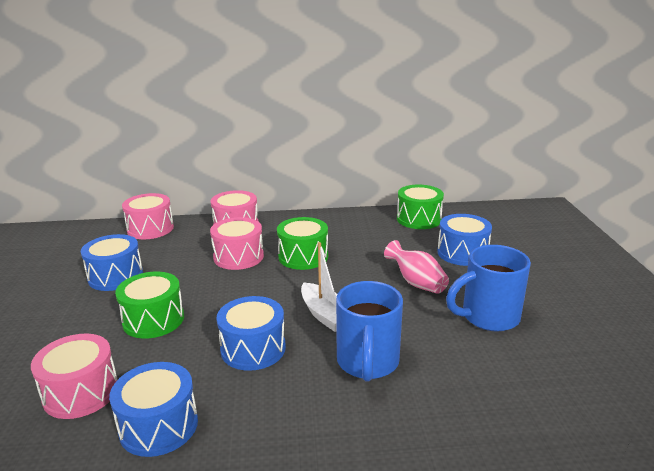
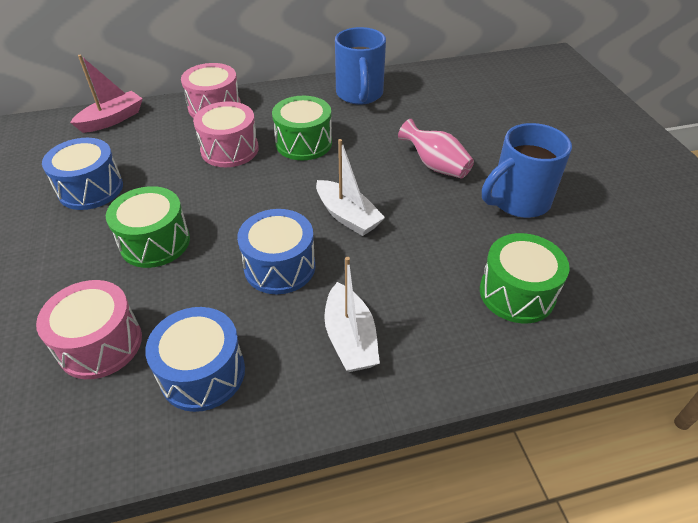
camera: 10 degrees left, 20 degrees up
(150, 229) = (112, 119): pink drum -> pink boat
(299, 413) = (350, 338): none -> white boat
(367, 363) = (406, 270): blue mug -> blue mug (359, 95)
(418, 219) = (419, 83): green drum -> green drum (517, 293)
(462, 253) = (475, 123): blue drum -> none

